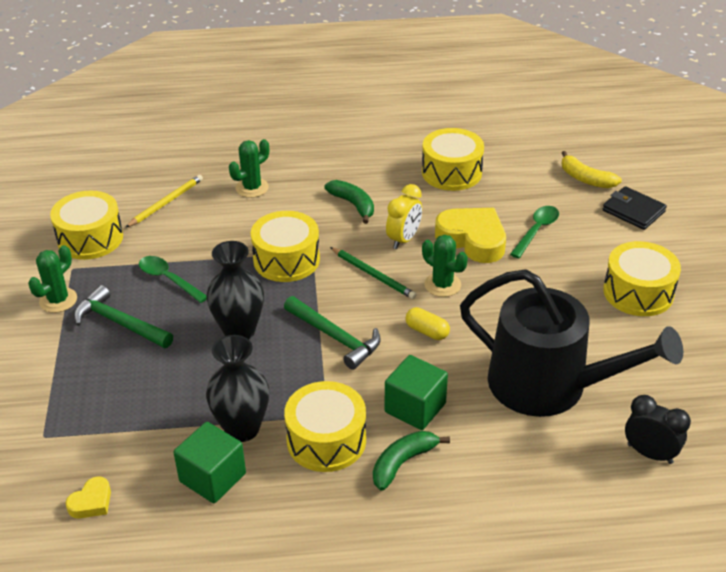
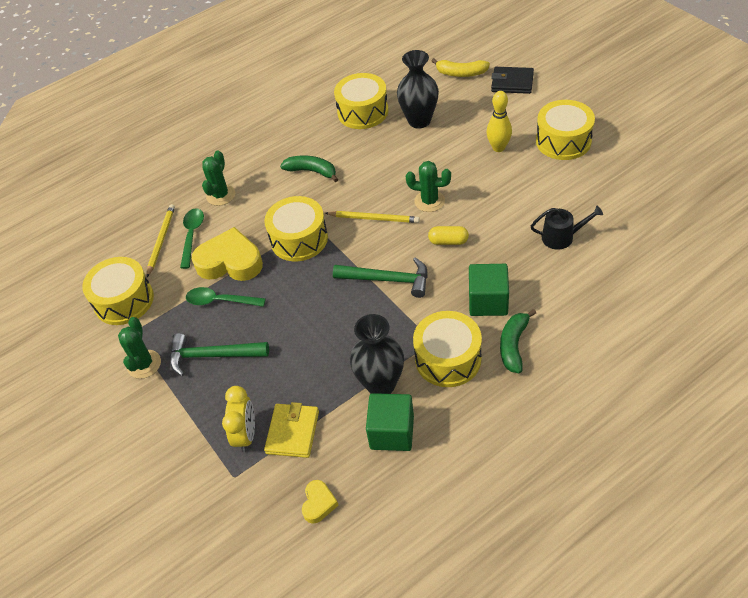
camera: 25 degrees left, 10 degrees up
(126, 427) = (292, 432): none -> yellow wallet
(239, 331) = (312, 312): black vase -> black vase (419, 121)
(373, 275) = (373, 218): green pencil -> yellow pencil
(403, 239) = (372, 180): yellow clock -> yellow clock (246, 435)
(472, 240) = (421, 156): yellow heart -> yellow heart (230, 262)
(536, 231) = (460, 128): green spoon -> green spoon (192, 236)
(549, 385) = (561, 237): black watering can -> black watering can, size x0.40
(560, 267) = (498, 148): none -> yellow bowling pin
(650, 453) = (661, 250): black clock -> none

